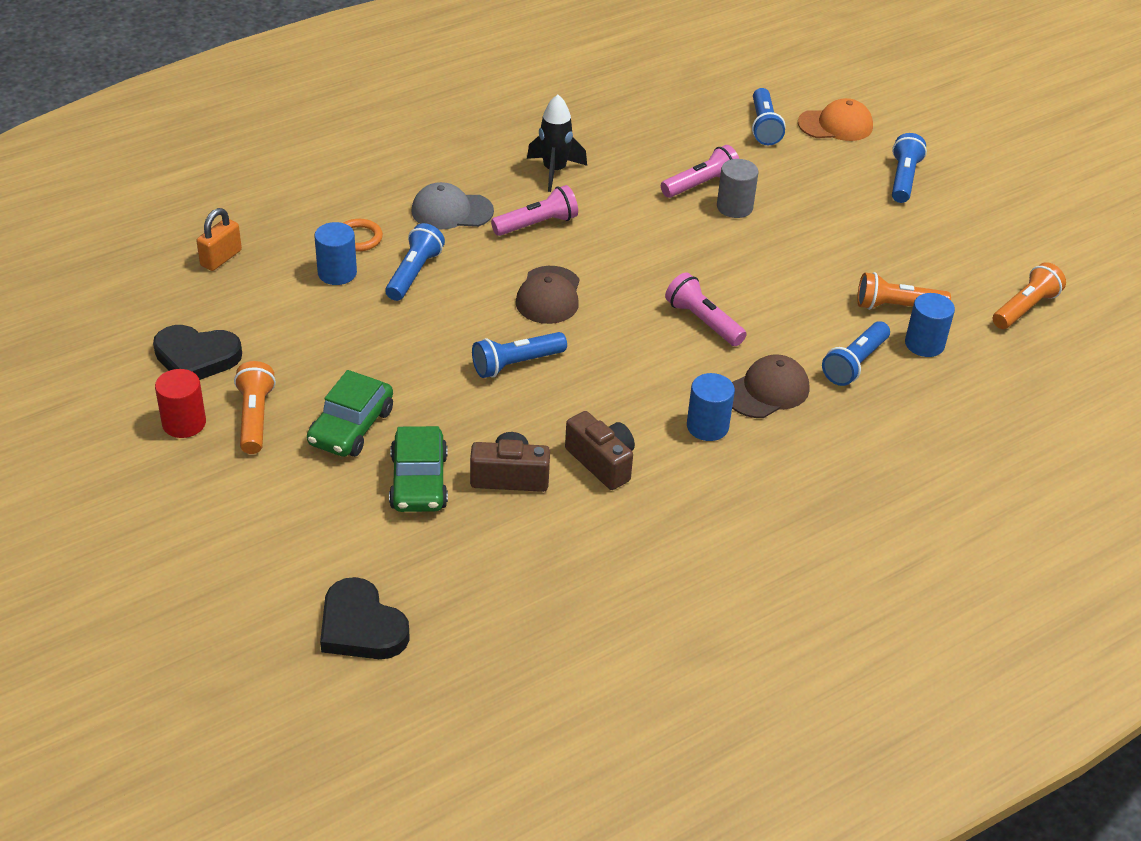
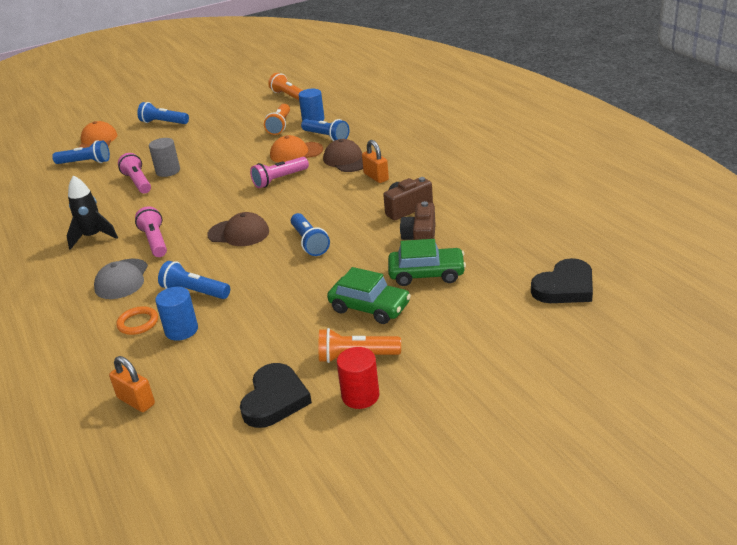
camera: 80 degrees left, 10 degrees down
(707, 426) = (376, 177): blue cylinder -> orange padlock
(795, 332) = (296, 153): none -> orange cap

